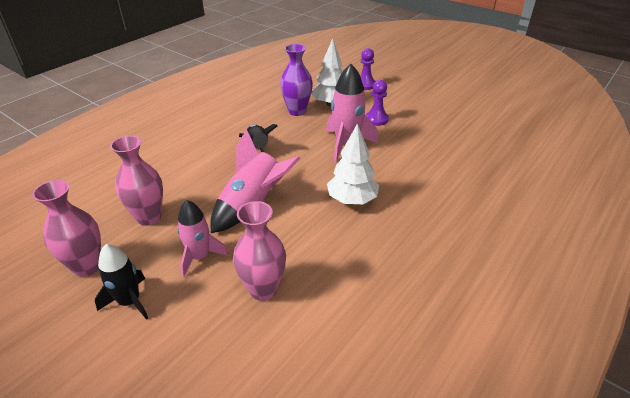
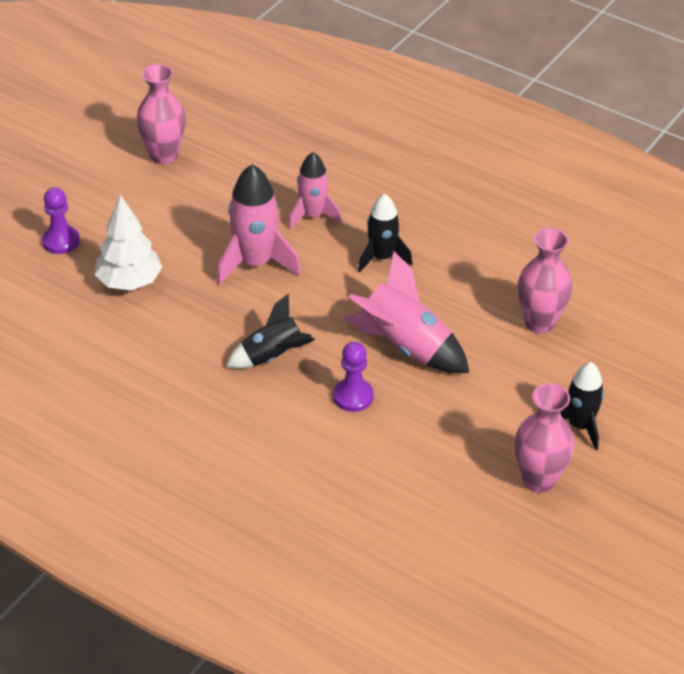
camera: 95 degrees left, 5 degrees up
(149, 217) = (443, 445): pink vase -> pink vase (164, 155)
(200, 257) = (503, 381): pink rocket -> pink rocket (312, 215)
(297, 111) = (155, 321): purple vase -> none
(352, 200) = (382, 257): white tree -> black rocket
(376, 119) = (181, 231): purple pawn -> purple pawn (353, 396)

